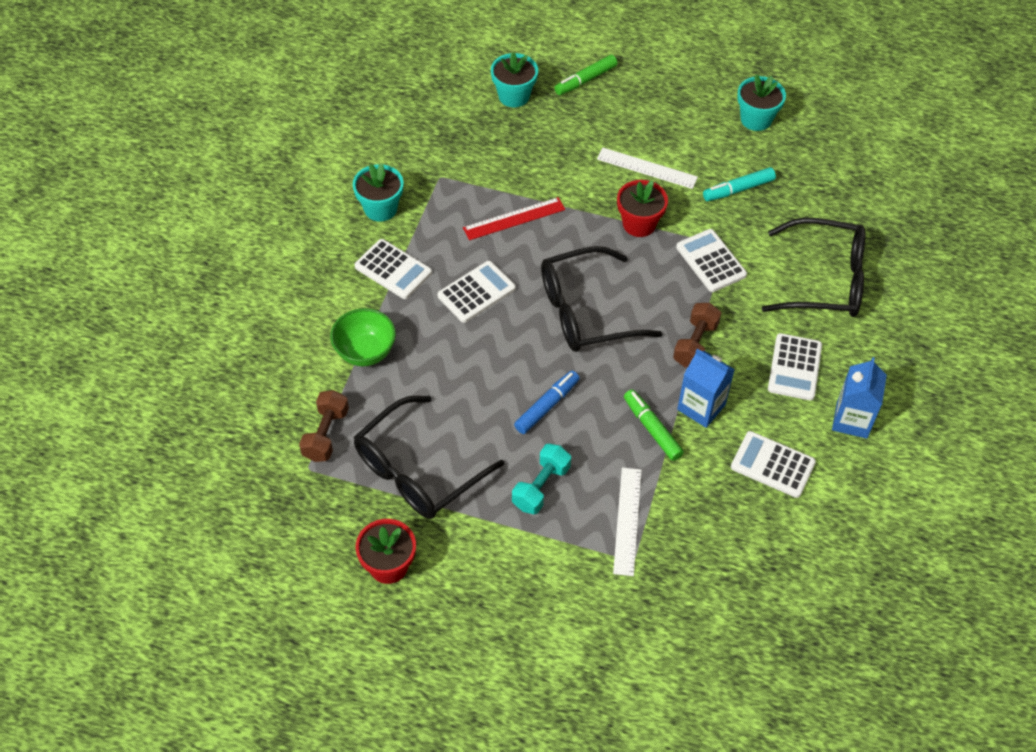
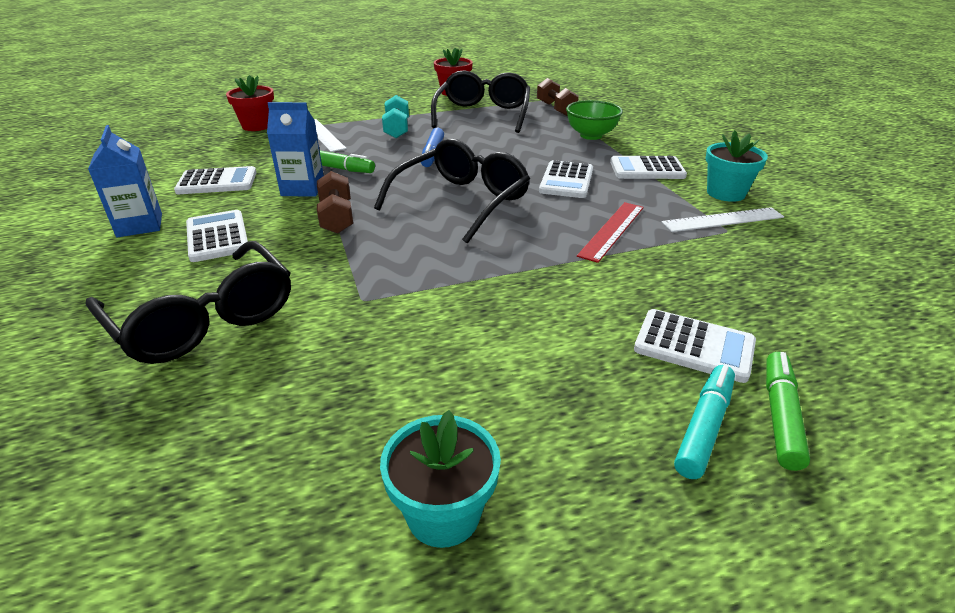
camera: 145 degrees right, 20 degrees down
(514, 96) = (814, 338): turquoise flower pot -> none
(639, 224) = (484, 277): red flower pot -> red flower pot (257, 126)
(647, 168) = (540, 337): white ruler -> white ruler (723, 220)
(711, 261) = (368, 279): white calculator -> white calculator (694, 346)
(738, 189) = (389, 371): turquoise marker -> turquoise marker (704, 427)
(823, 280) = (203, 318): black glasses -> black glasses turned 105 degrees counterclockwise

